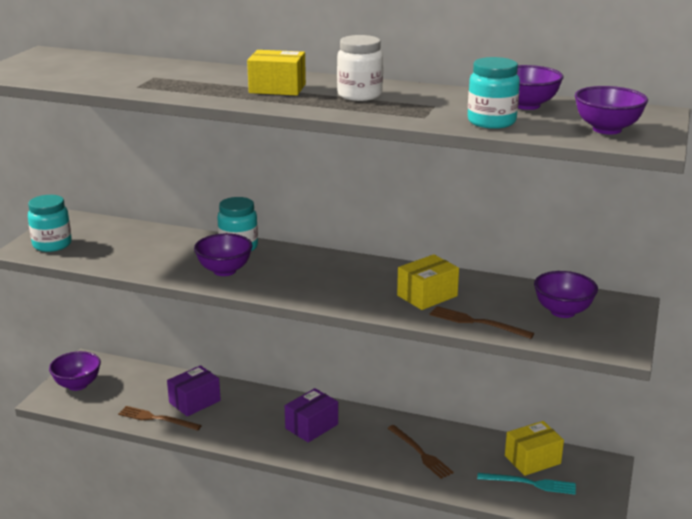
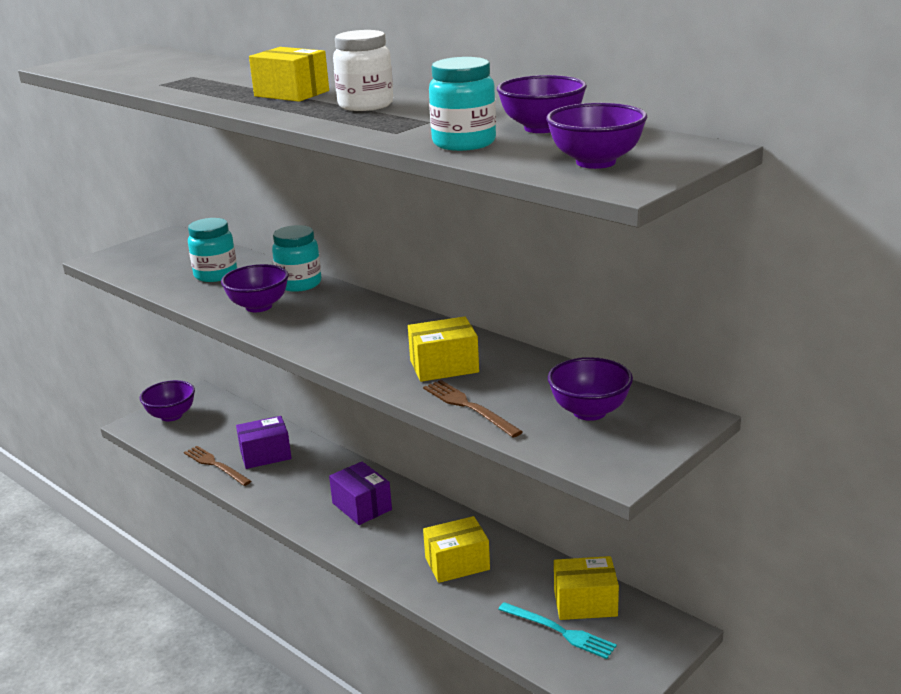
camera: 25 degrees right, 0 degrees up
(52, 245) = (129, 258): turquoise jar -> turquoise jar (215, 275)
(311, 426) = (362, 506): purple box -> purple box turned 75 degrees clockwise
(420, 453) = (457, 563): brown fork -> yellow box

